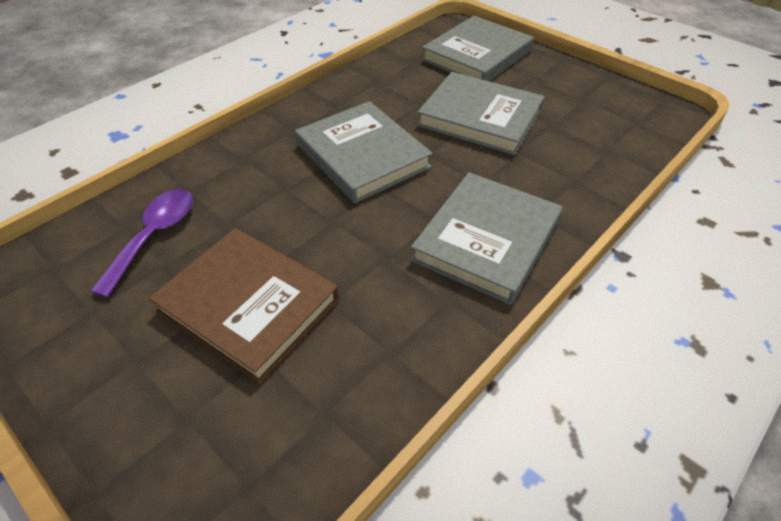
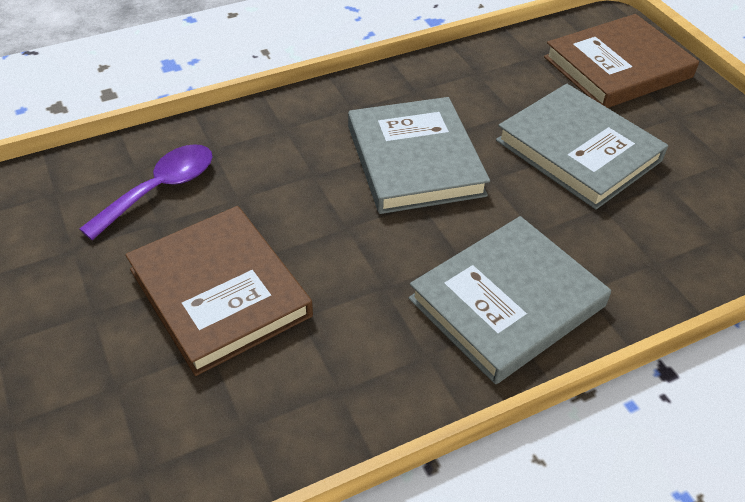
camera: 20 degrees right, 0 degrees up
(477, 55) = (617, 67): grey book -> brown book

